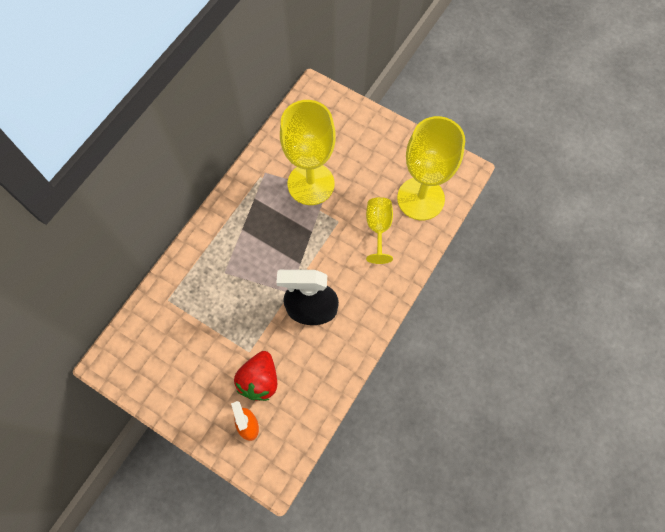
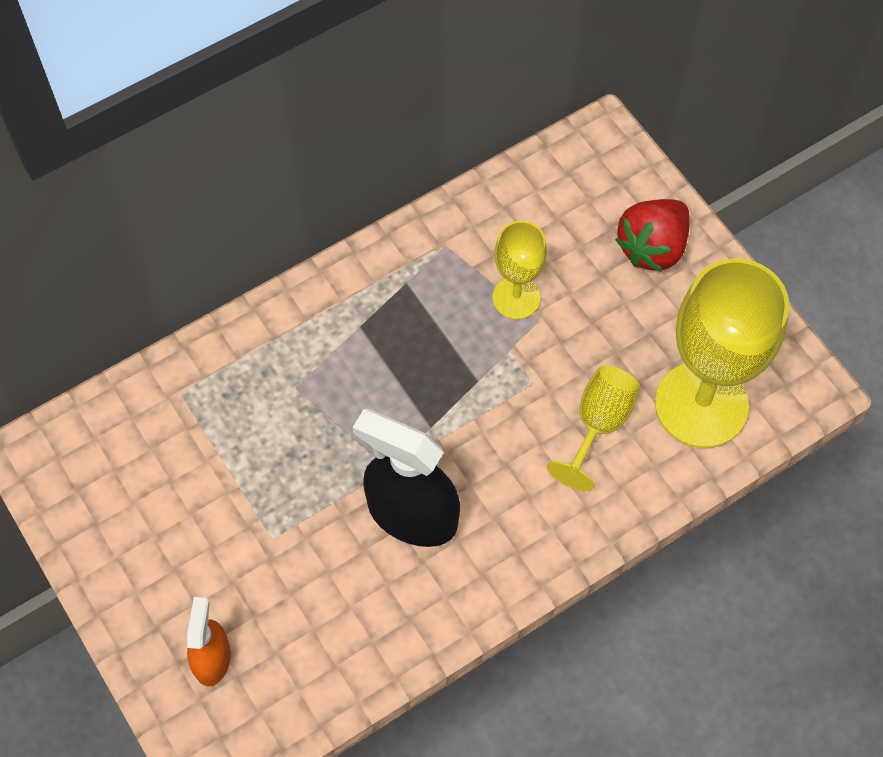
camera: 25 degrees right, 5 degrees down
(259, 380) = (267, 593): red strawberry -> red strawberry (652, 247)
(311, 184) = (516, 298): yellow goblet -> yellow goblet, size x0.53

